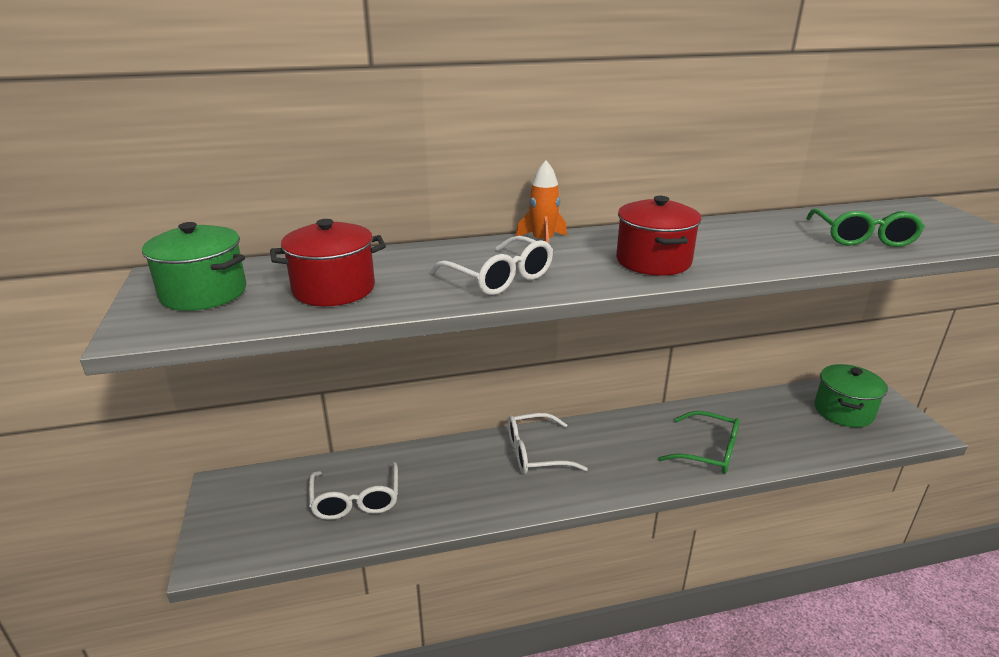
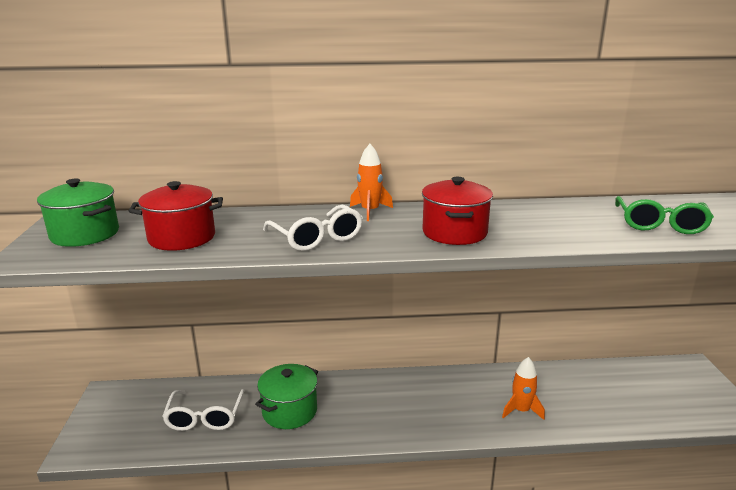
camera: 10 degrees right, 5 degrees down
(535, 453) = (366, 395): white glasses -> none
(708, 452) = (521, 410): green glasses -> orange rocket
(843, 411) = (664, 387): green pot -> green pot (289, 411)

